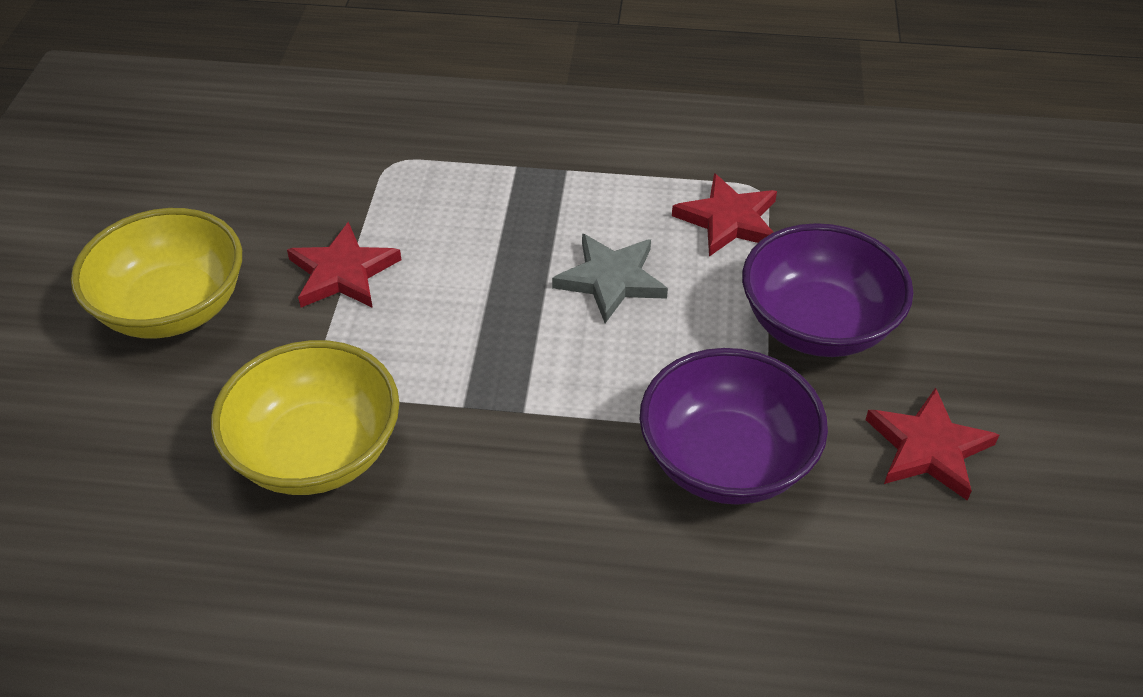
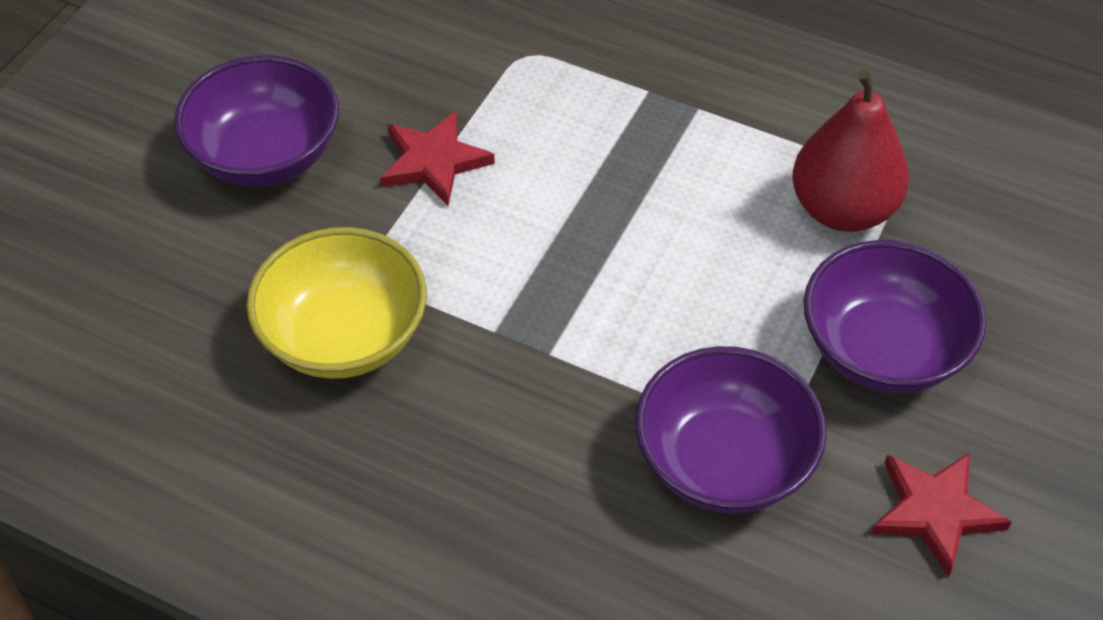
camera: 20 degrees right, 5 degrees up
(173, 308) = (266, 155): yellow bowl -> purple bowl
(611, 280) = (692, 242): grey star -> none
(728, 220) = (842, 209): red star -> red pear

